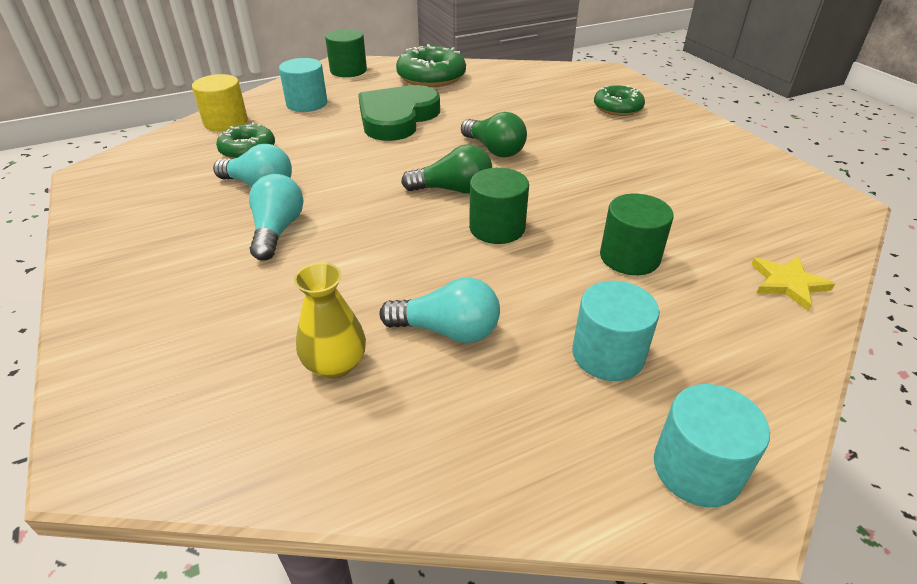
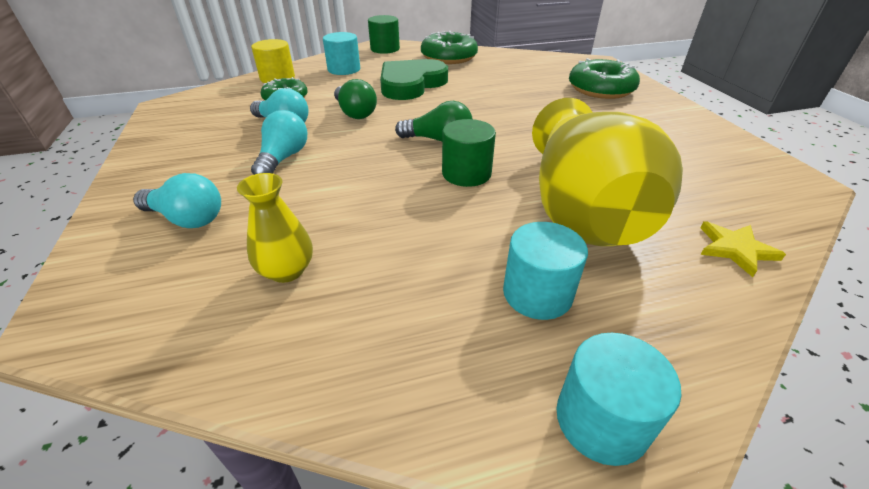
camera: 10 degrees right, 0 degrees up
(447, 330) = (394, 253): turquoise light bulb -> turquoise light bulb (187, 218)
(494, 149) = (483, 113): green light bulb -> green light bulb (355, 113)
(617, 108) = (601, 89): green donut -> green donut, size x1.54
(629, 257) = (581, 209): green cylinder -> yellow vase

